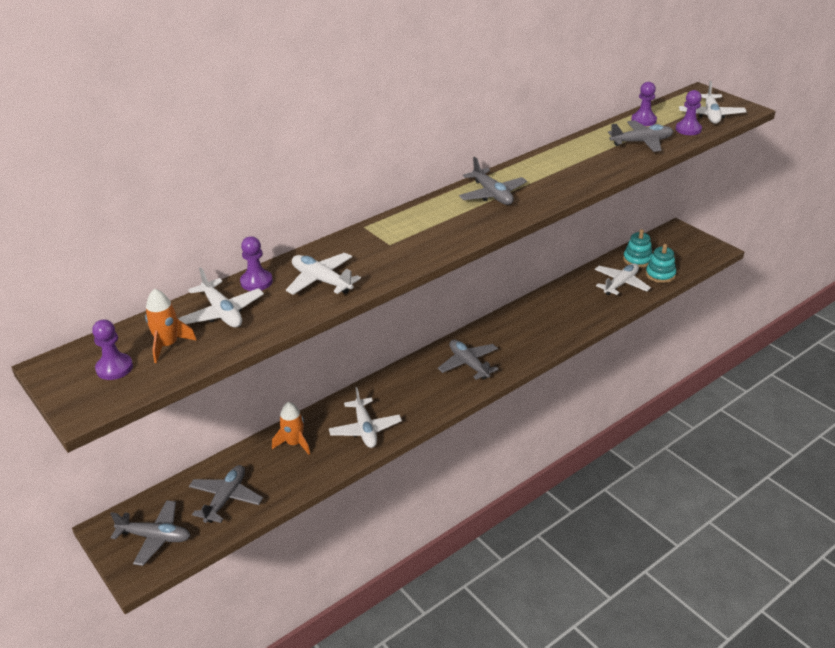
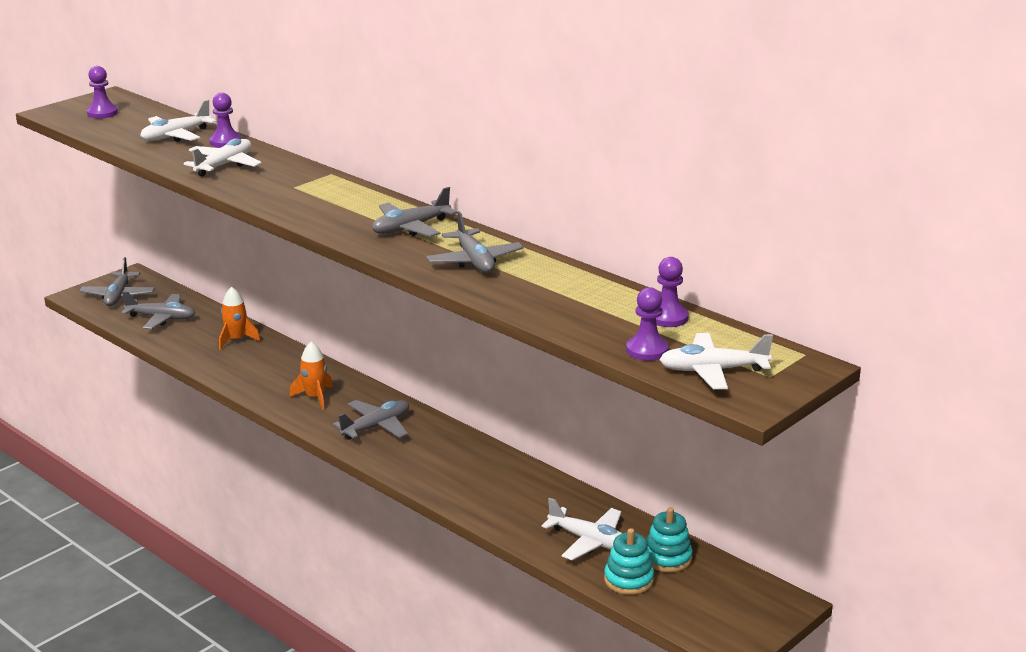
camera: 80 degrees right, 10 degrees down
(168, 345) = (130, 124): orange rocket -> orange rocket (315, 397)
(365, 429) = (256, 374): white plane -> none
(641, 142) = (587, 315): grey plane -> grey plane (474, 261)

